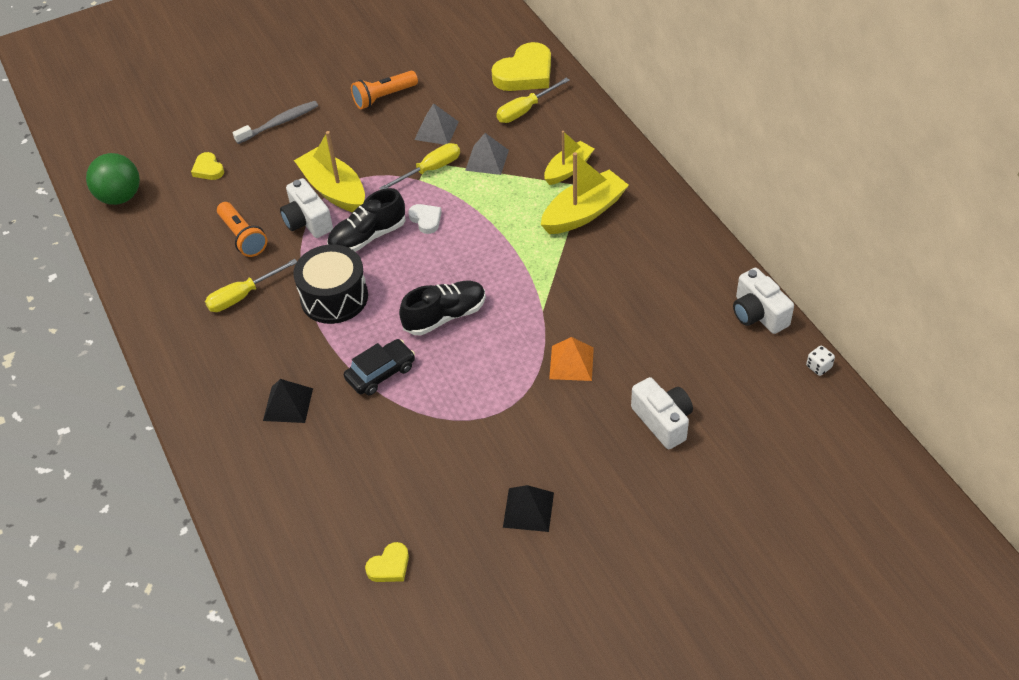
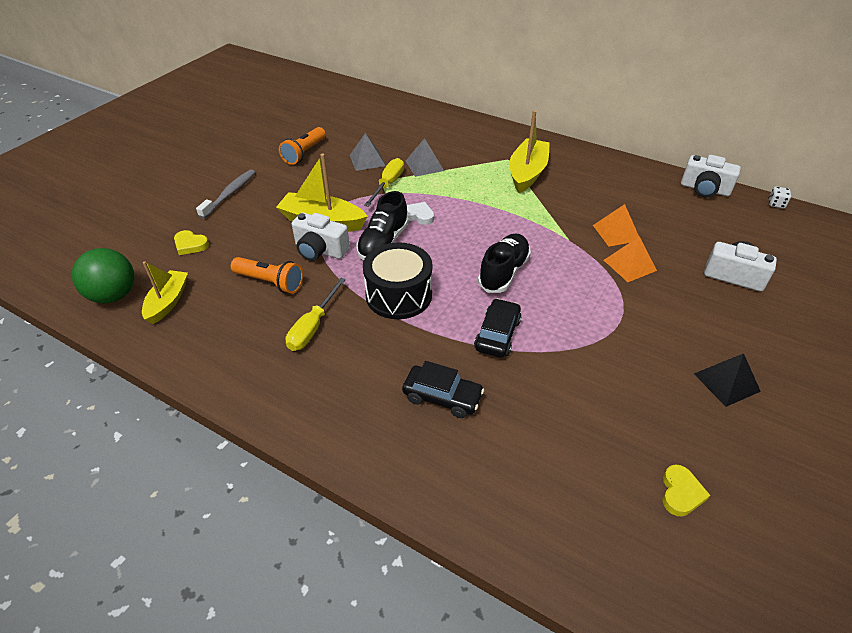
camera: 35 degrees left, 5 degrees down
(288, 404) = (442, 397): black pyramid -> black car
(525, 73) = (397, 112): yellow heart -> none
(525, 110) = (420, 131): yellow screwdriver -> none
(568, 169) = (487, 153): yellow boat -> yellow boat (168, 302)
(598, 323) = (616, 233): none -> orange pyramid

